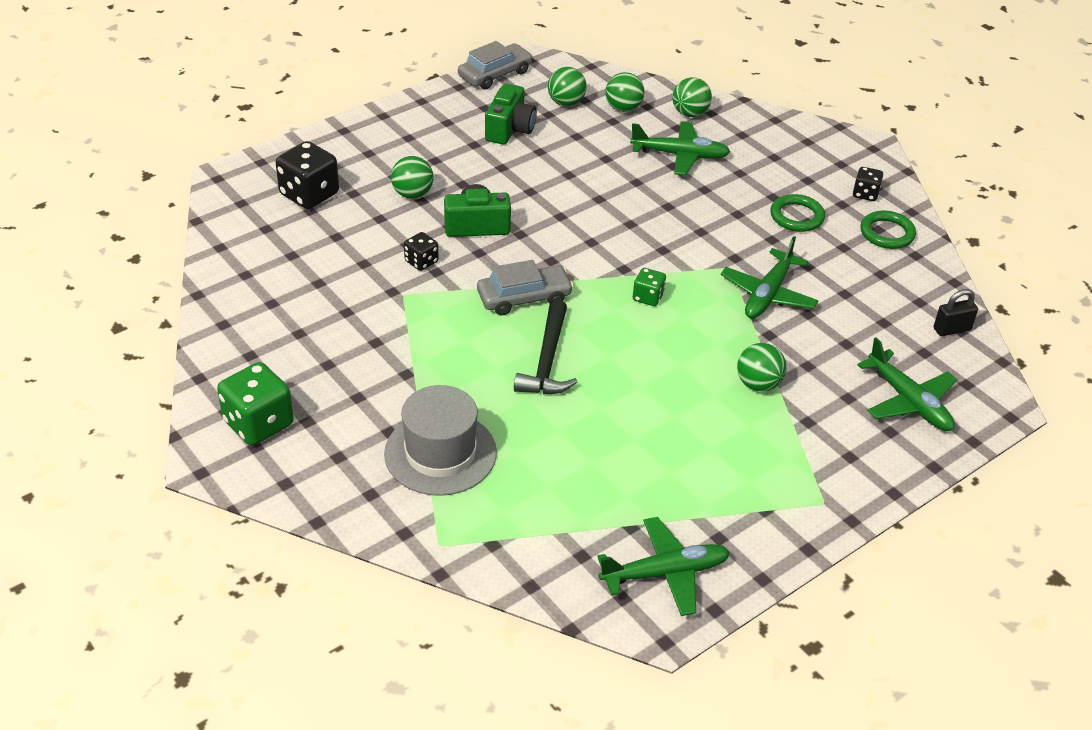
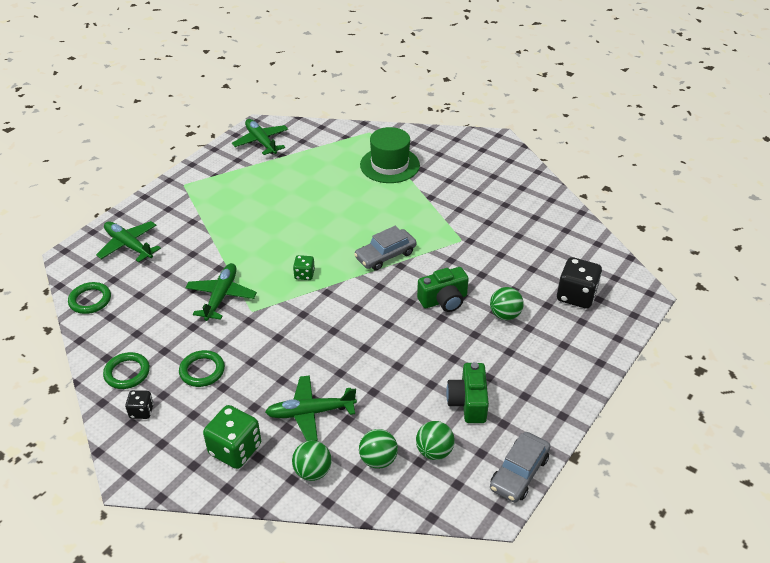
camera: 165 degrees right, 0 degrees up
(258, 423) = (489, 158): green dice -> green dice (235, 449)
(421, 262) = (464, 264): black dice -> none
(440, 453) = (389, 165): grey hat -> green hat
(547, 360) = (354, 221): black hammer -> none
(664, 573) = (261, 142): green plane -> green plane turned 90 degrees clockwise
(758, 384) = (223, 235): green ball -> none
(951, 329) = (90, 300): black padlock -> green ring

